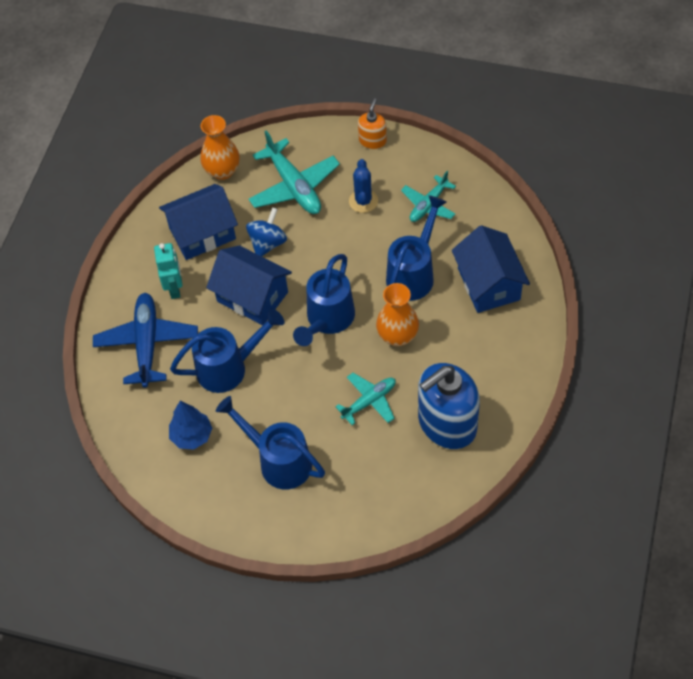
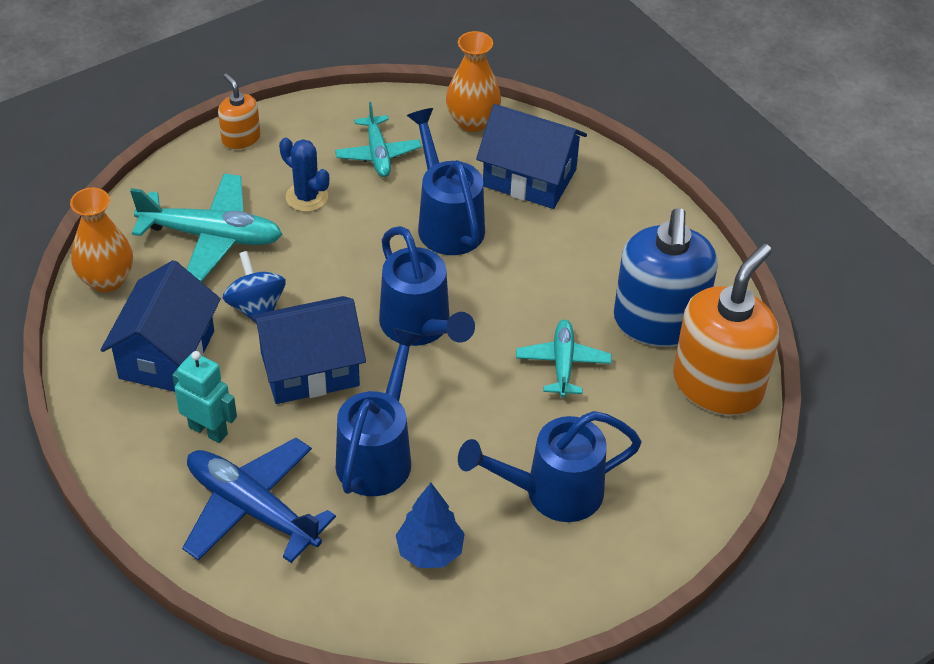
camera: 55 degrees left, 10 degrees down
(397, 336) = (508, 286): orange vase -> orange vase (472, 121)
(430, 484) = (717, 385): none -> orange soap dispenser

